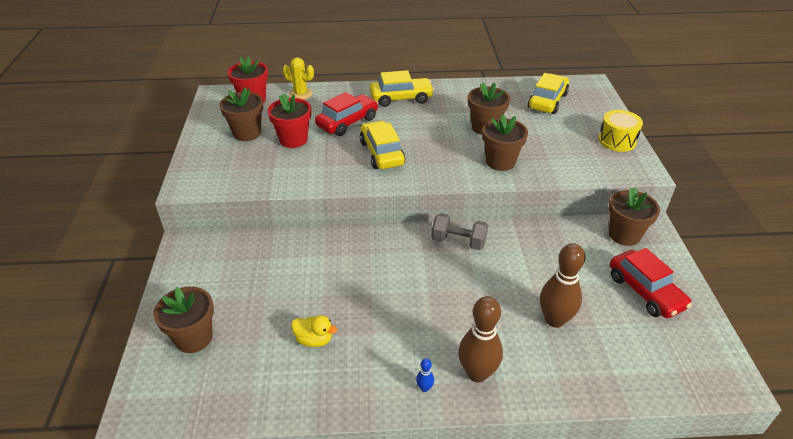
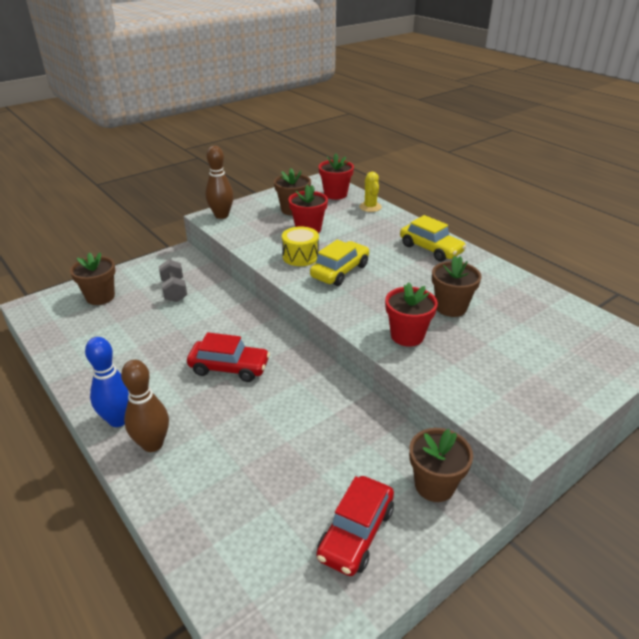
camera: 55 degrees right, 5 degrees down
(314, 340) = (132, 345): yellow duck -> none
(347, 122) = (361, 240): red car -> red car (229, 367)
(424, 388) = (119, 420): blue bowling pin -> blue bowling pin, size x2.41
(458, 241) = (303, 371): grey dumbbell -> grey dumbbell (174, 291)
(500, 162) = (407, 336): brown flower pot -> red flower pot
(547, 101) = (556, 328): yellow car -> none
(554, 320) = (254, 472): brown bowling pin -> brown bowling pin (221, 215)
(617, 140) = (555, 403): yellow drum -> yellow drum (300, 256)

